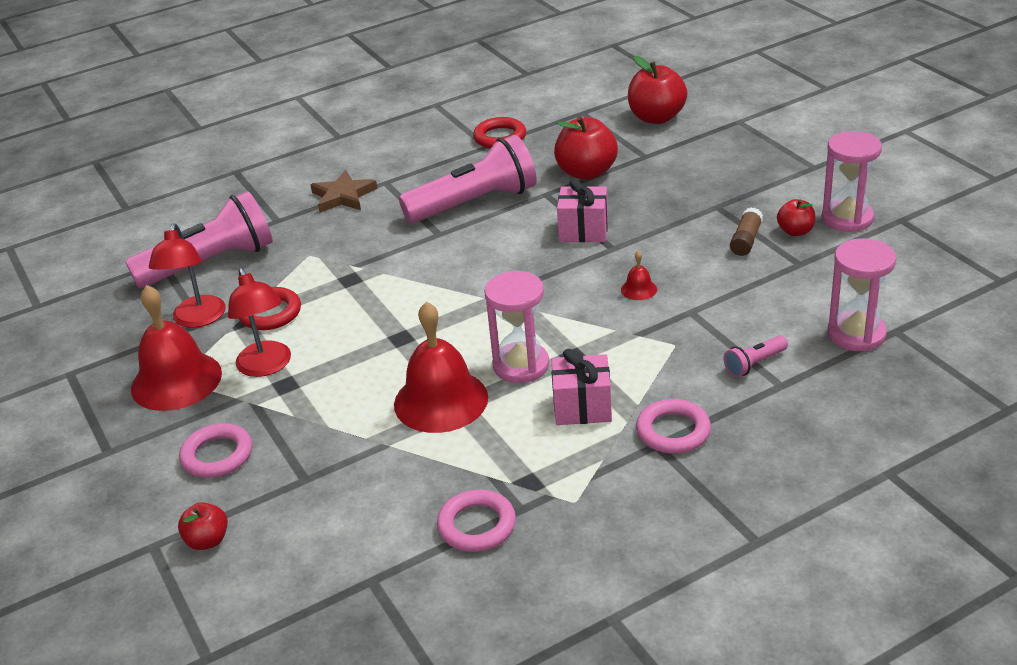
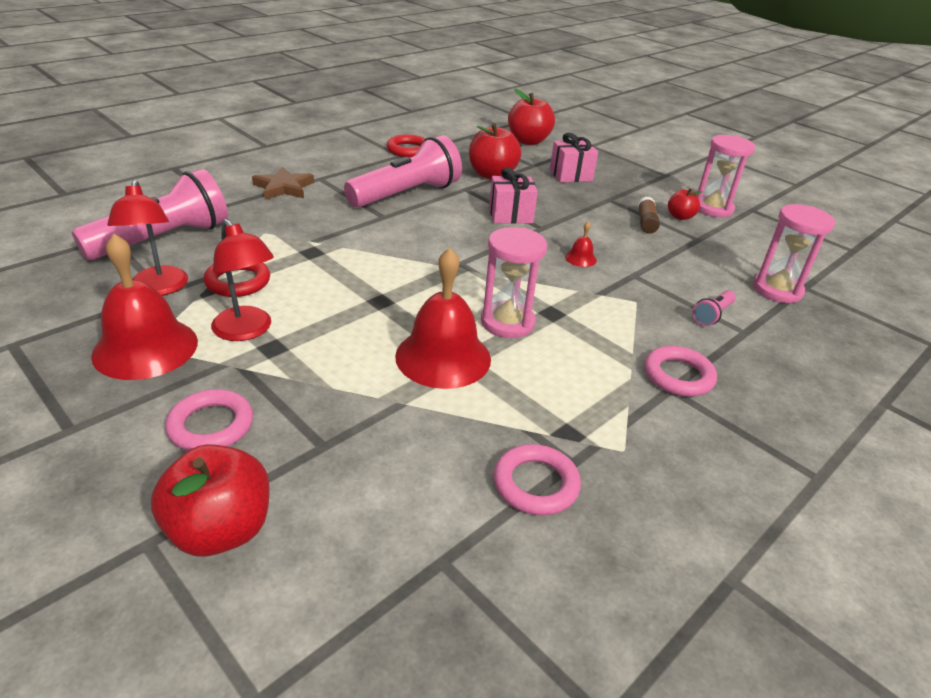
camera: 20 degrees left, 0 degrees up
(207, 540) = (220, 530): red apple -> red apple, size x1.82
(582, 408) = (584, 358): pink gift -> pink gift (571, 175)

